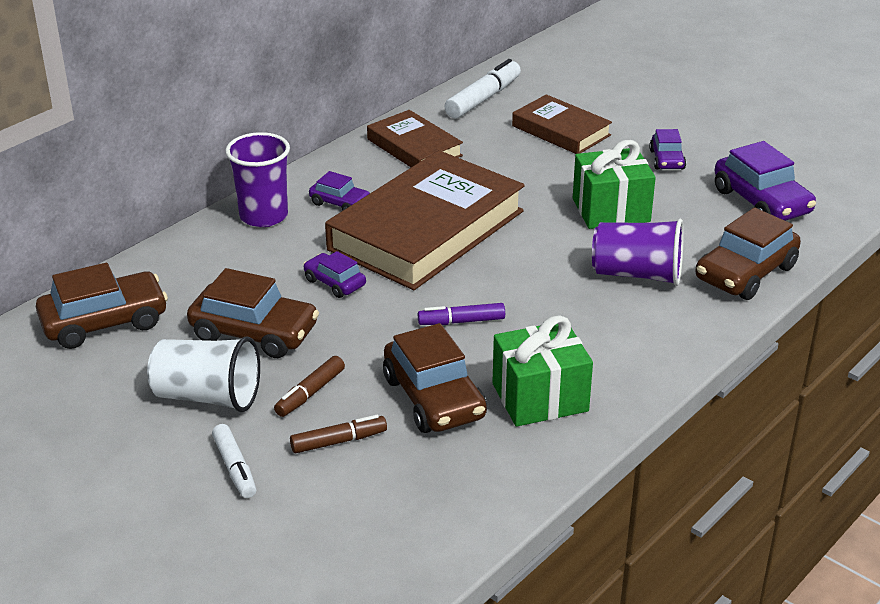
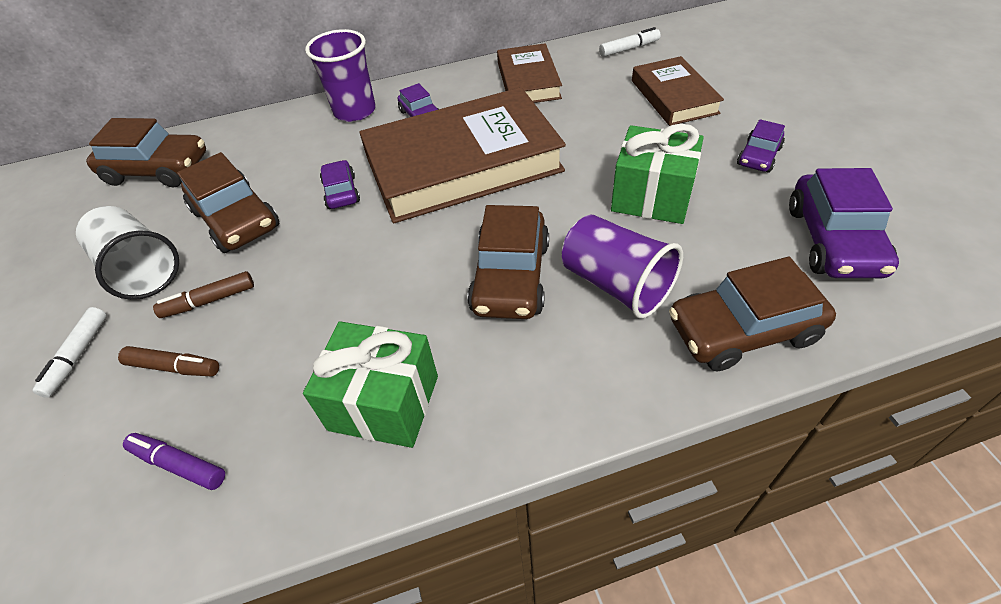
camera: 35 degrees right, 15 degrees up
(434, 398) = (293, 355): brown car -> brown car (510, 277)
(461, 321) = (400, 274): purple marker -> purple marker (179, 464)
(483, 99) = (629, 49): white marker -> white marker, size x0.62

